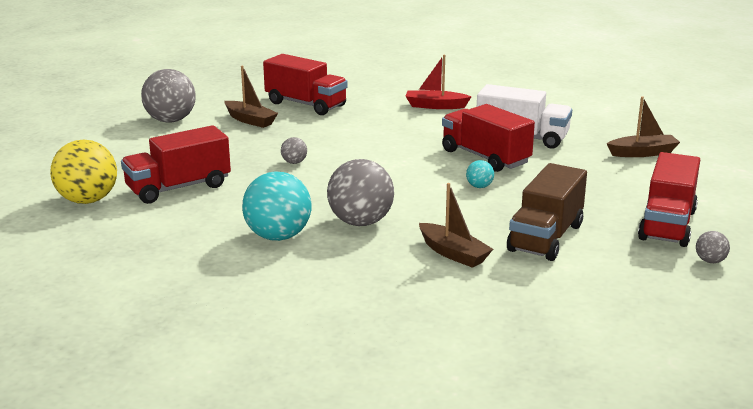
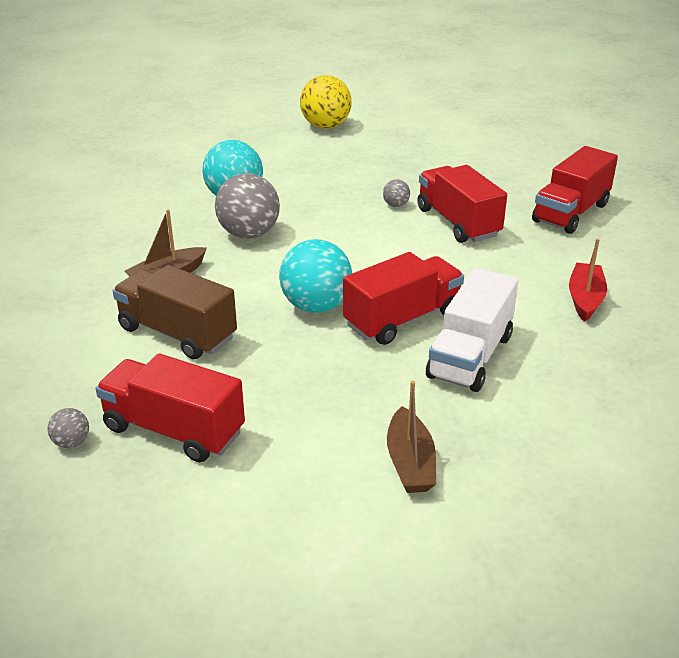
camera: 95 degrees right, 10 degrees up
(171, 120) = (508, 147): grey ball -> none
(178, 188) = (343, 156): red truck -> red truck (458, 222)
(250, 120) = (513, 183): brown boat -> none
(479, 186) = (316, 306): turquoise ball -> turquoise ball, size x2.21

